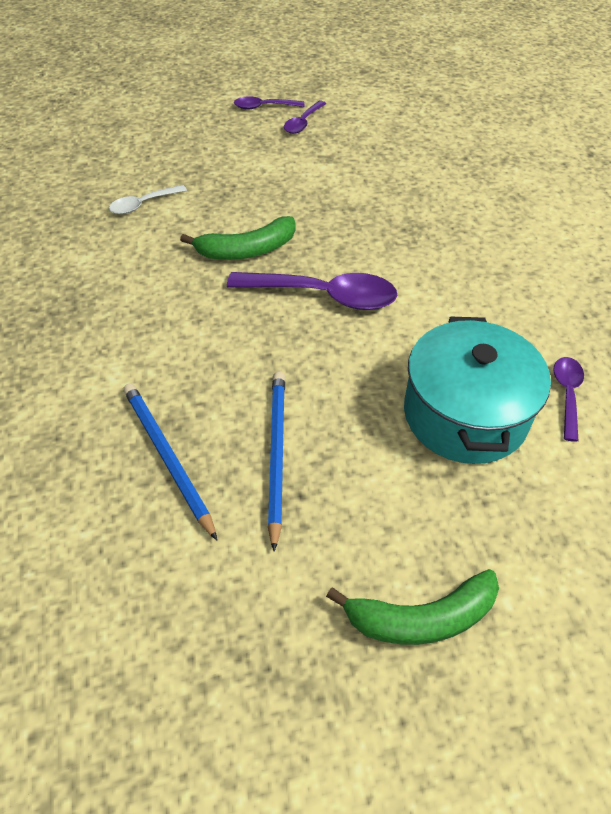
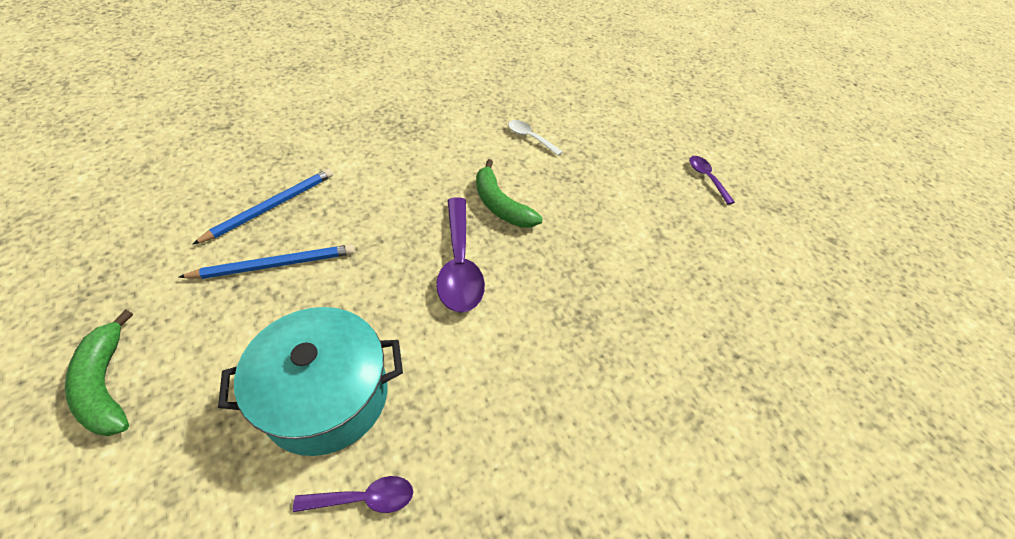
camera: 70 degrees right, 0 degrees up
(303, 123) = (702, 208): purple spoon -> none

